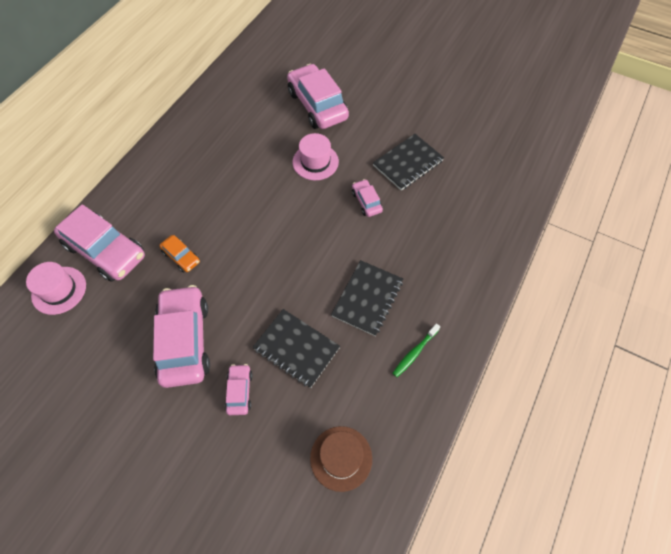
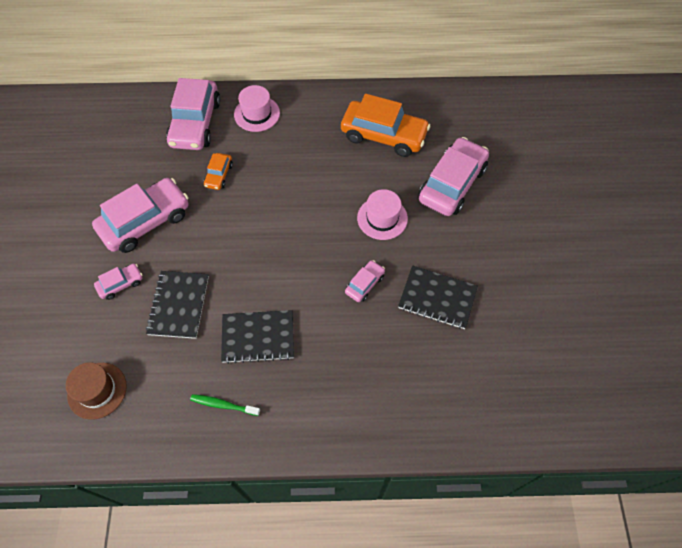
camera: 60 degrees right, 0 degrees up
(59, 290) = (146, 117): pink hat -> pink hat (257, 114)
(238, 123) = (383, 135): none -> orange car

